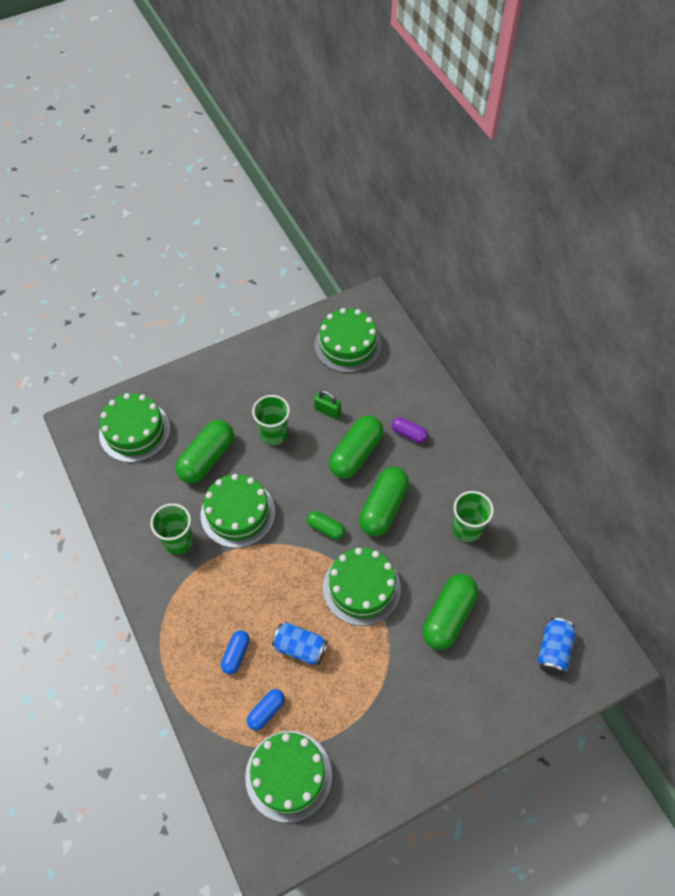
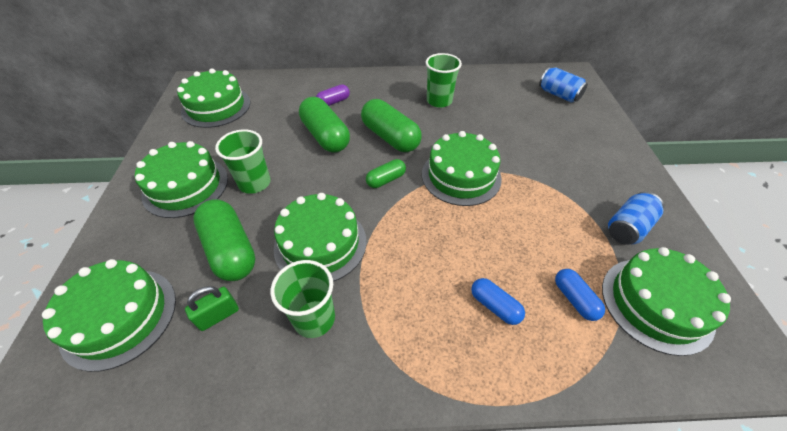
camera: 65 degrees left, 10 degrees down
(247, 390) = (186, 186): none -> green cake
(300, 647) = (506, 242): blue can -> blue can (627, 228)
(327, 411) = (267, 139): green padlock -> green padlock (218, 315)
(448, 616) = (511, 134): green capsule -> none

